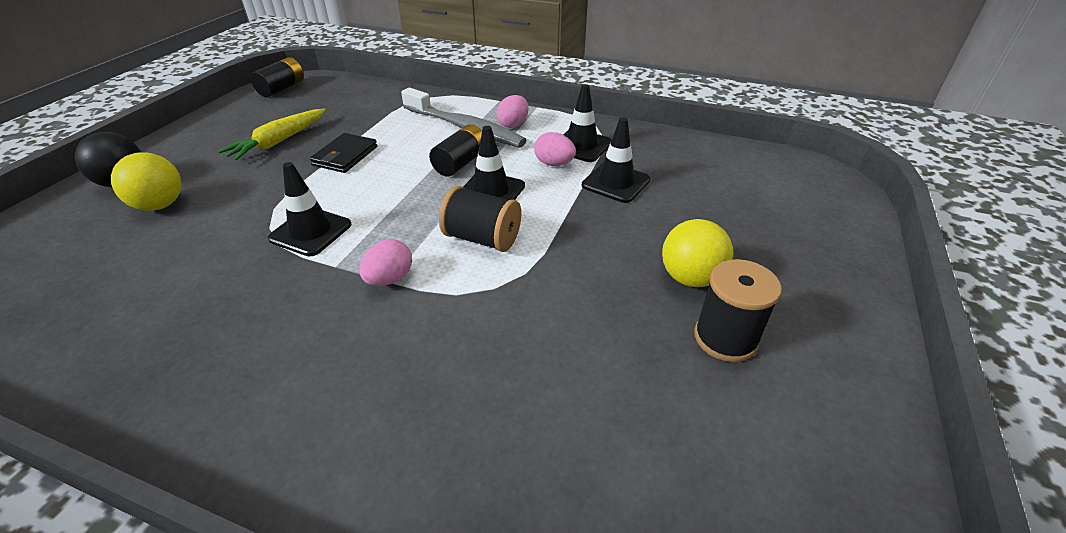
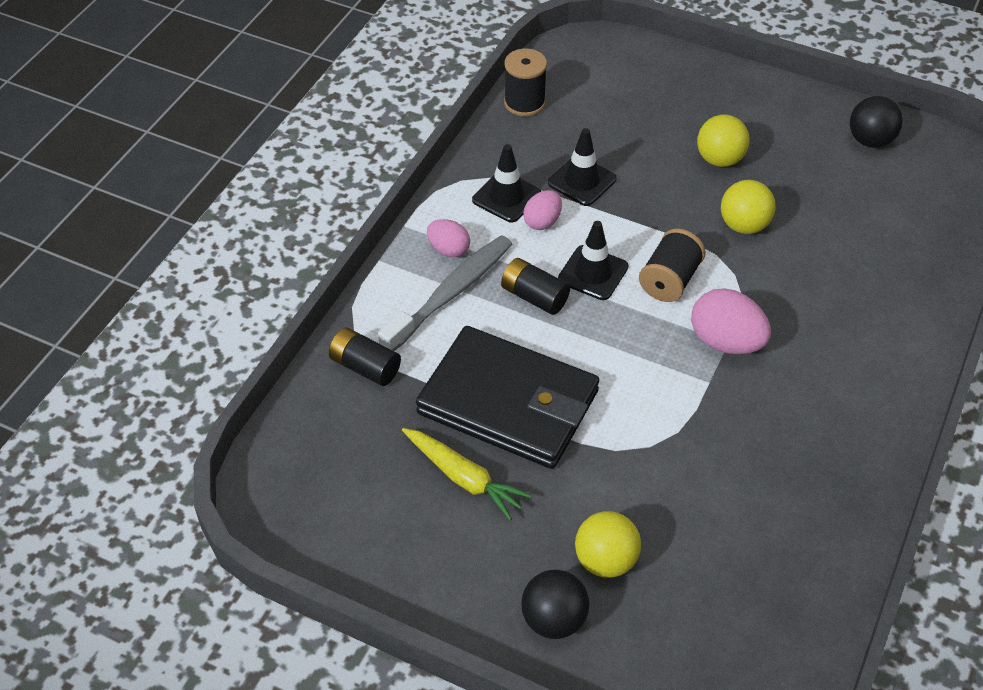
camera: 85 degrees left, 10 degrees up
(282, 88) = (289, 511): black battery -> black battery (365, 367)
(310, 232) = (657, 410): black traffic cone -> none
(345, 156) = (508, 402): black wallet -> black wallet, size x2.26
(389, 279) = (726, 342): pink egg -> pink egg, size x1.66
(577, 297) = (744, 225): none -> yellow ball
(725, 338) = (781, 155): black spool -> black spool (524, 103)
(820, 460) = (870, 140): none -> black ball

